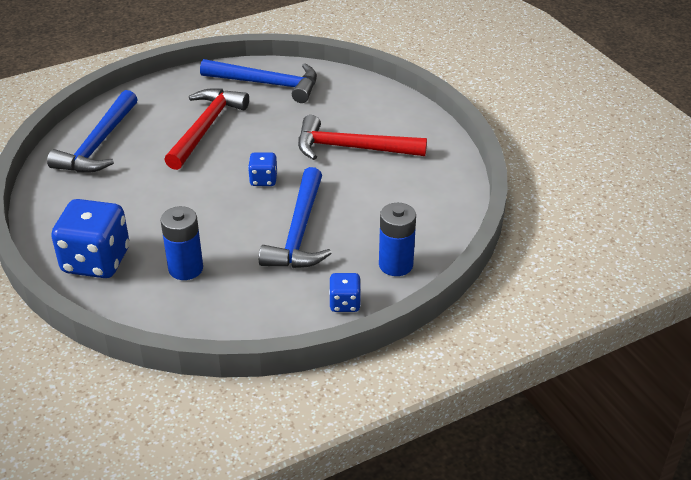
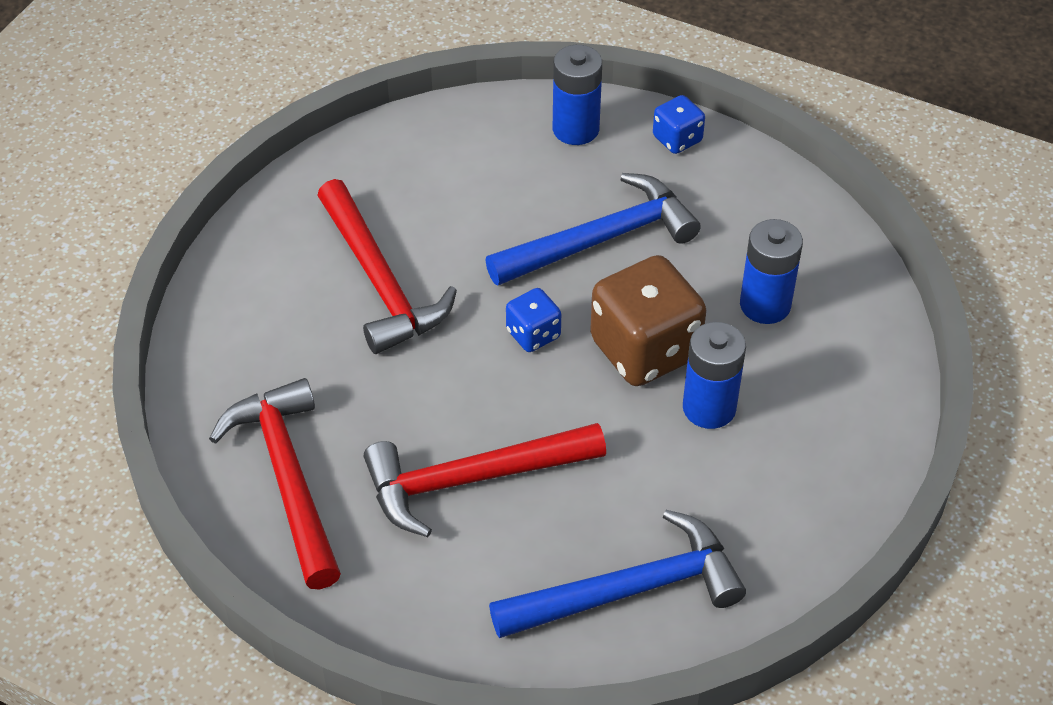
camera: 125 degrees left, 10 degrees up
(96, 261) = (842, 401): blue dice -> none
(151, 213) = (709, 408): none -> blue battery
(210, 211) = (645, 350): none -> brown dice
(267, 84) = (288, 478): blue hammer -> red hammer

